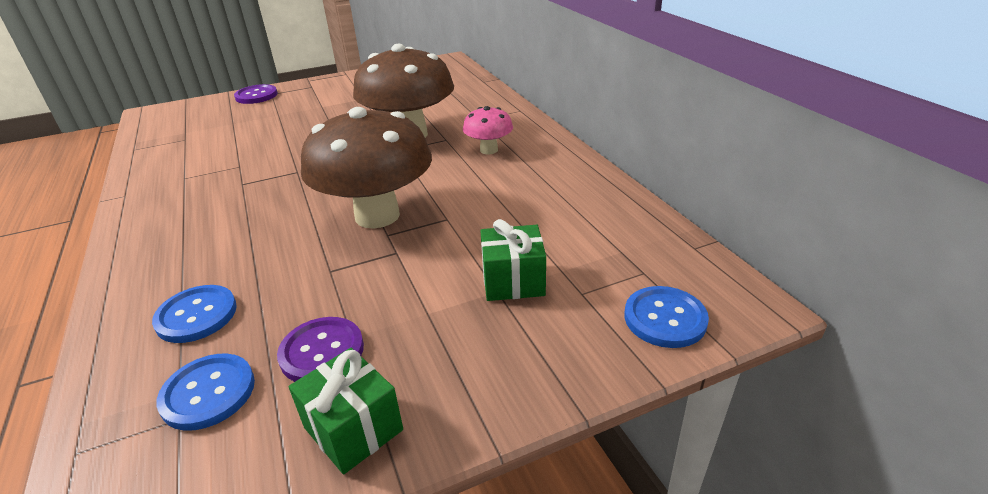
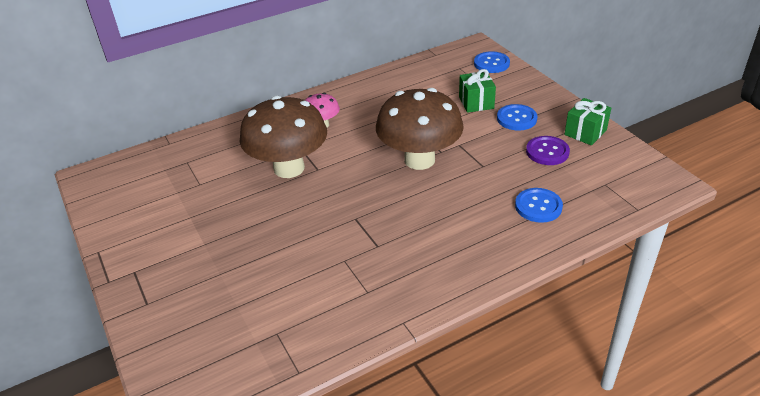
camera: 95 degrees left, 5 degrees up
(208, 393) = (587, 180): blue button -> blue button (516, 118)
(256, 96) = (150, 316): purple button -> none

